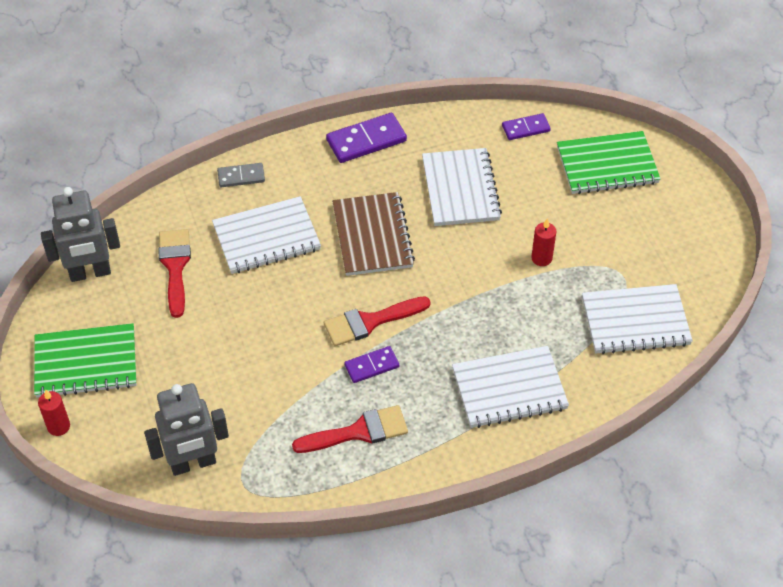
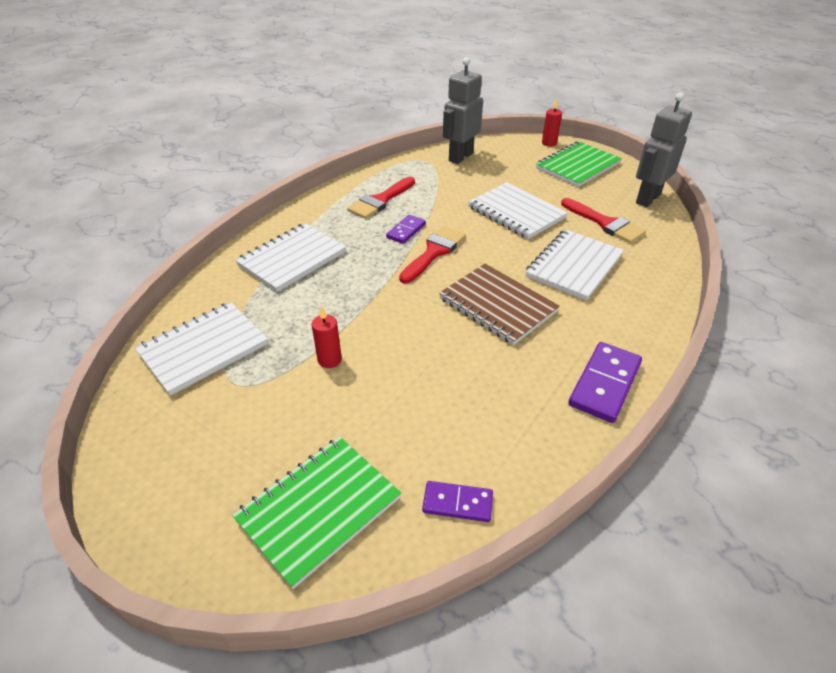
camera: 145 degrees right, 10 degrees down
(241, 177) = (656, 296): grey domino -> none
(460, 189) = (463, 385): white notebook -> white notebook (516, 212)
(526, 128) = (457, 503): purple domino -> purple domino turned 60 degrees clockwise

